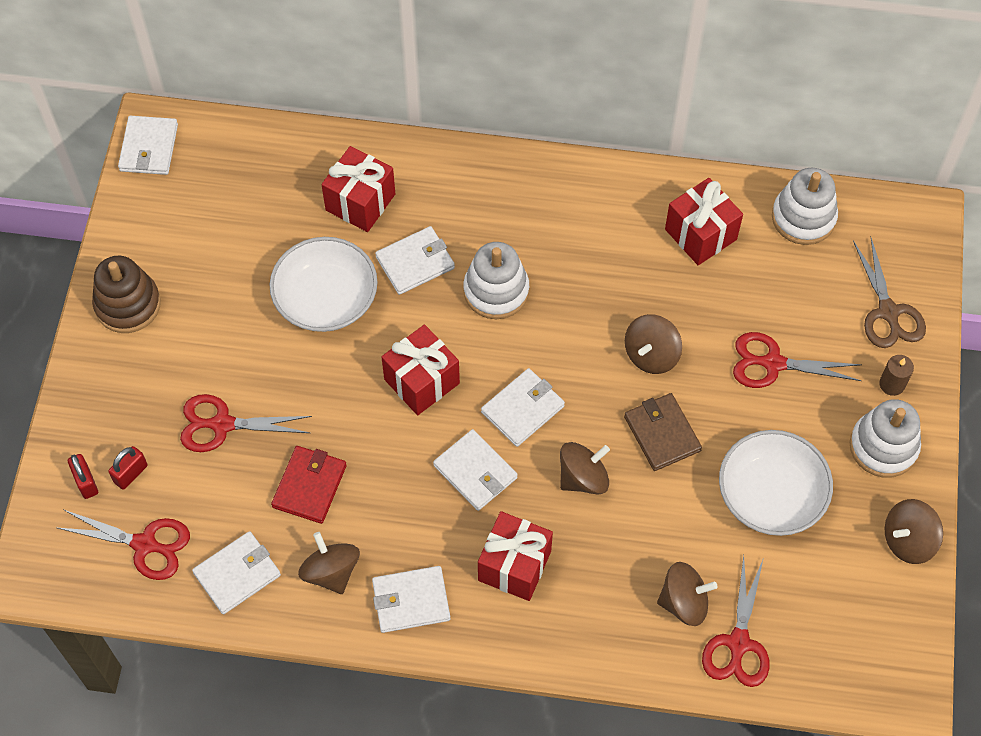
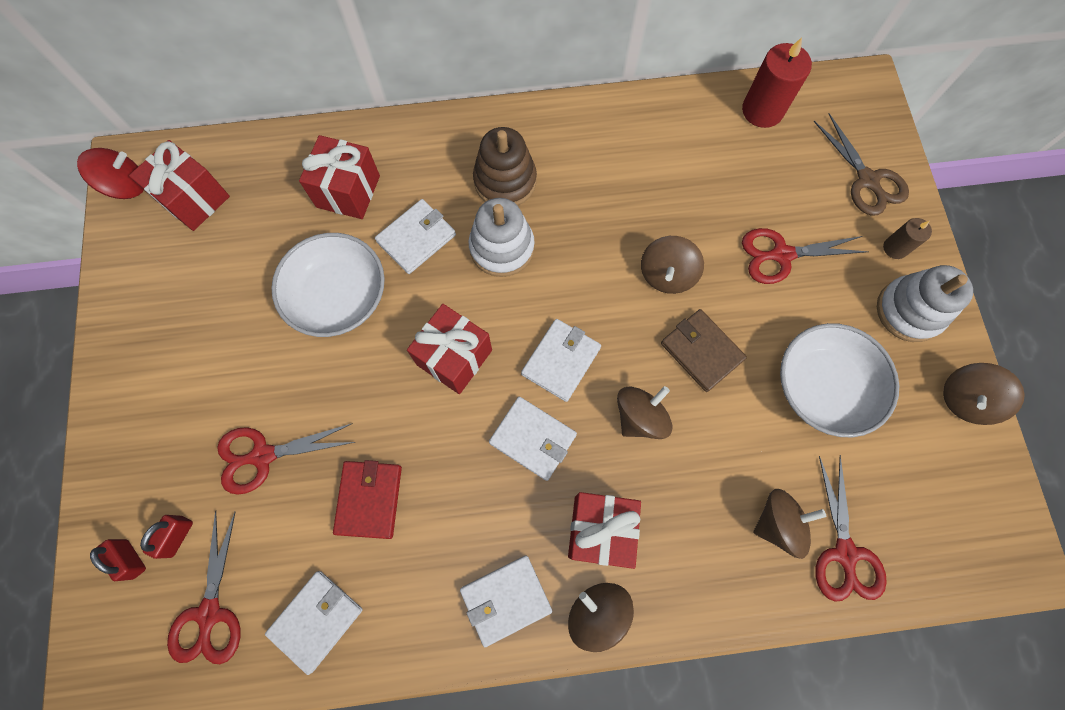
camera: 15 degrees left, 10 degrees up
(128, 304) = (137, 351): brown stacking toy -> brown stacking toy (505, 181)
(145, 544) = (209, 614): red scissors -> red scissors turned 90 degrees clockwise
(149, 148) = (126, 186): white wallet -> red spinning top
(331, 572) = (415, 590): brown spinning top -> brown spinning top (597, 613)
(700, 234) = (676, 147): red gift -> red gift (194, 199)
(803, 217) = (762, 110): white stacking toy -> red candle

